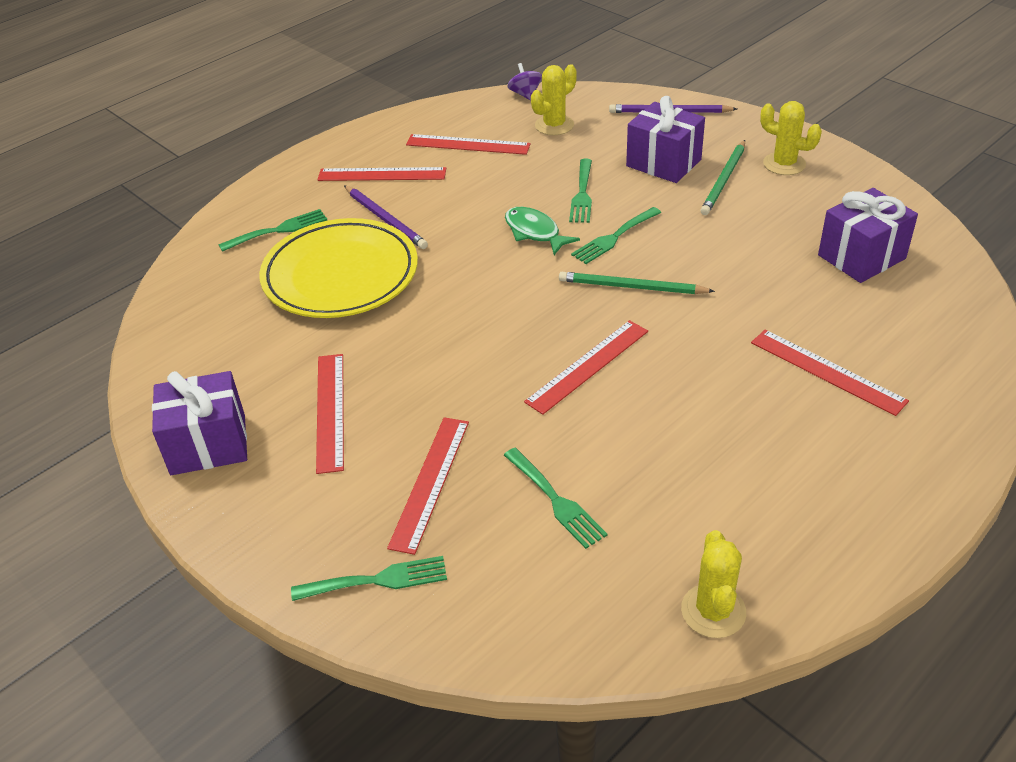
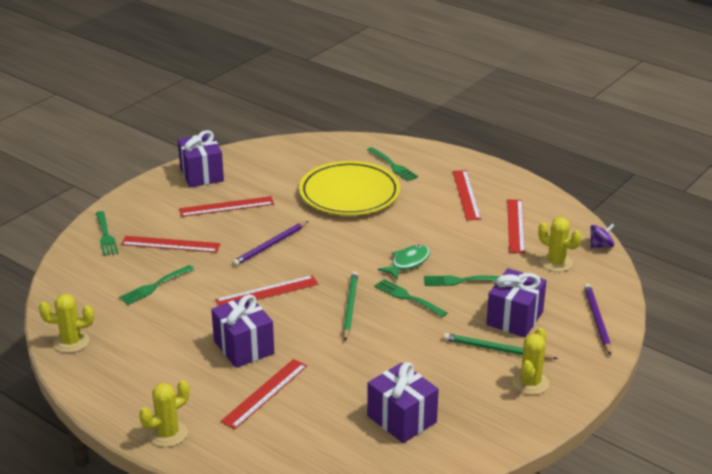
camera: 80 degrees right, 10 degrees down
(385, 219) = (412, 202): purple pencil -> purple pencil (270, 245)
(588, 366) = (267, 292): red ruler -> red ruler turned 60 degrees counterclockwise
(724, 392) = (243, 347): none -> purple gift
(932, 471) = (168, 434): none -> yellow cactus

